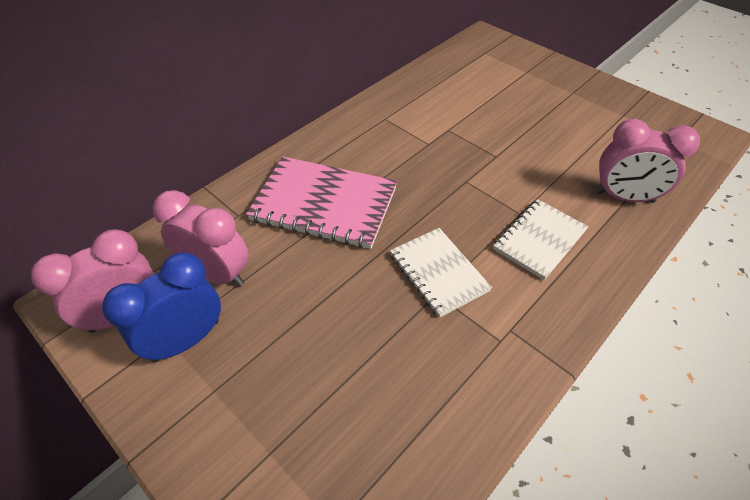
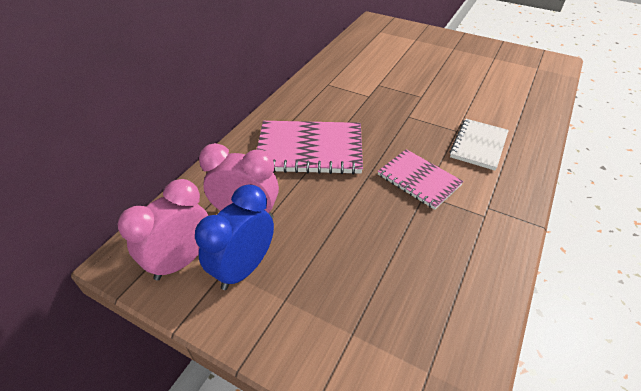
camera: 15 degrees left, 5 degrees down
(438, 272) = (418, 180): white notebook -> pink notebook
(624, 197) = (520, 108): pink clock -> none

